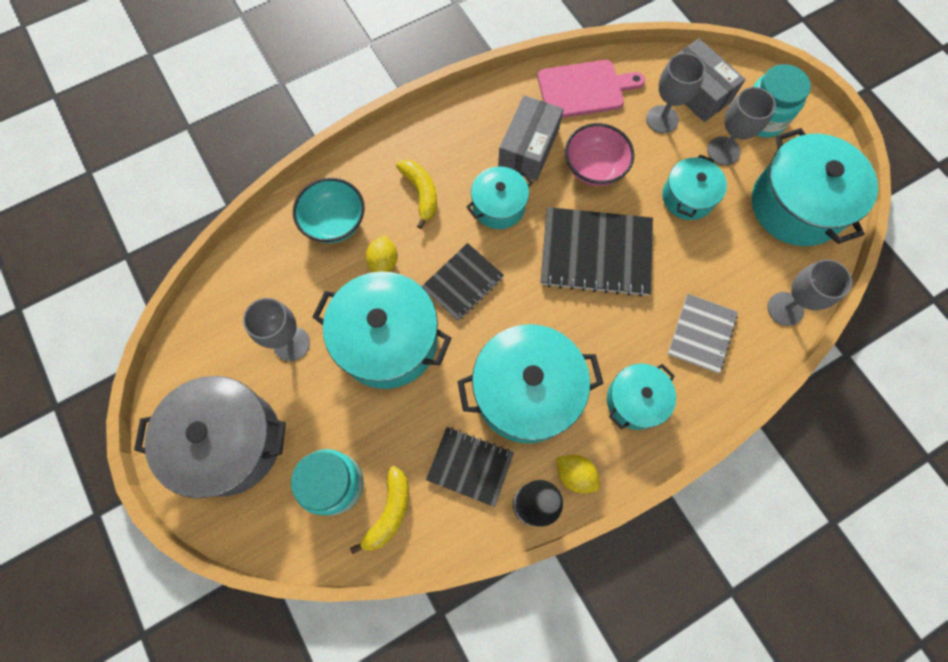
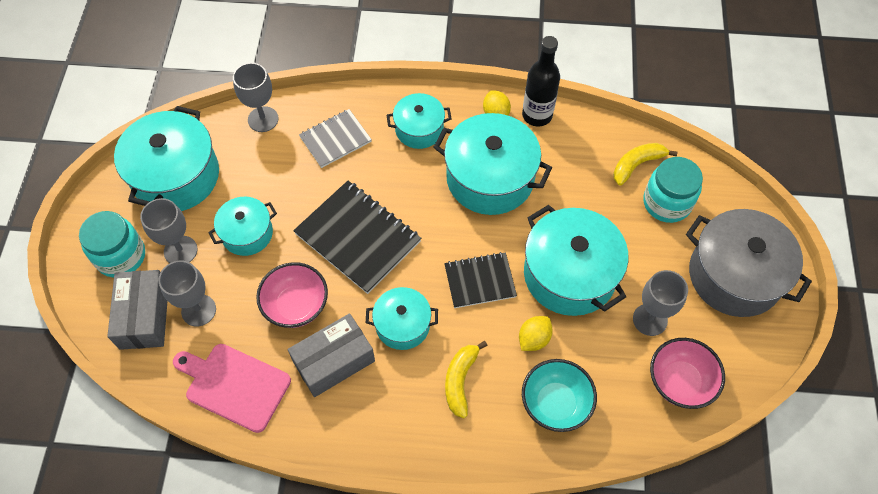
camera: 145 degrees left, 10 degrees down
(239, 303) = (680, 382): none -> pink bowl
(470, 466) = (563, 158): black notebook -> none

